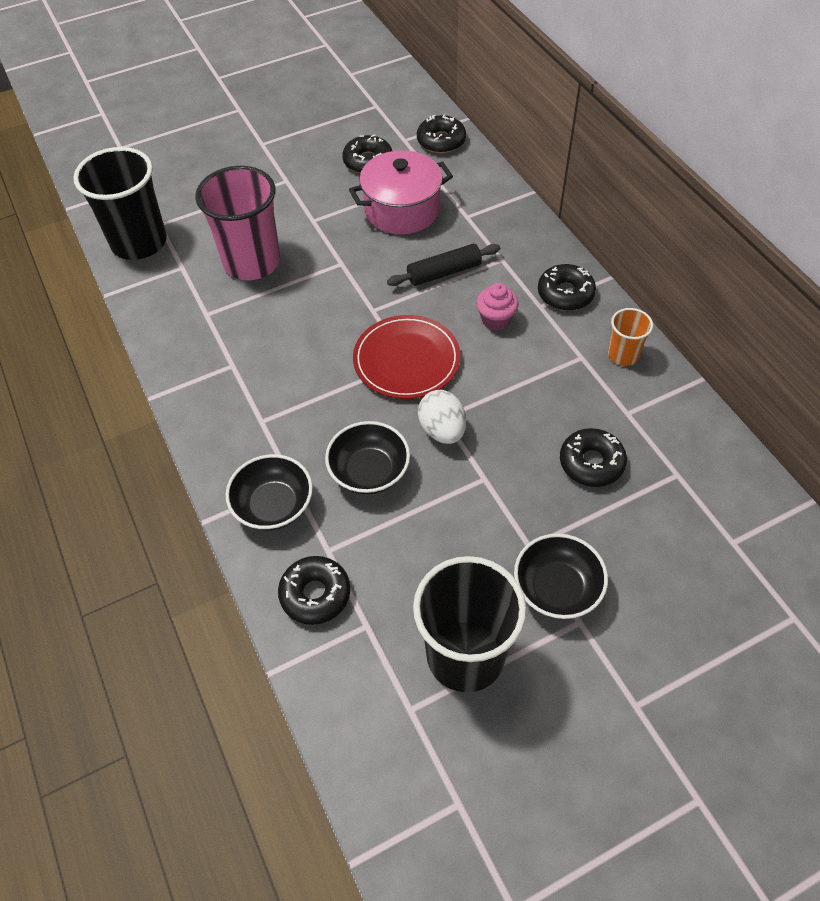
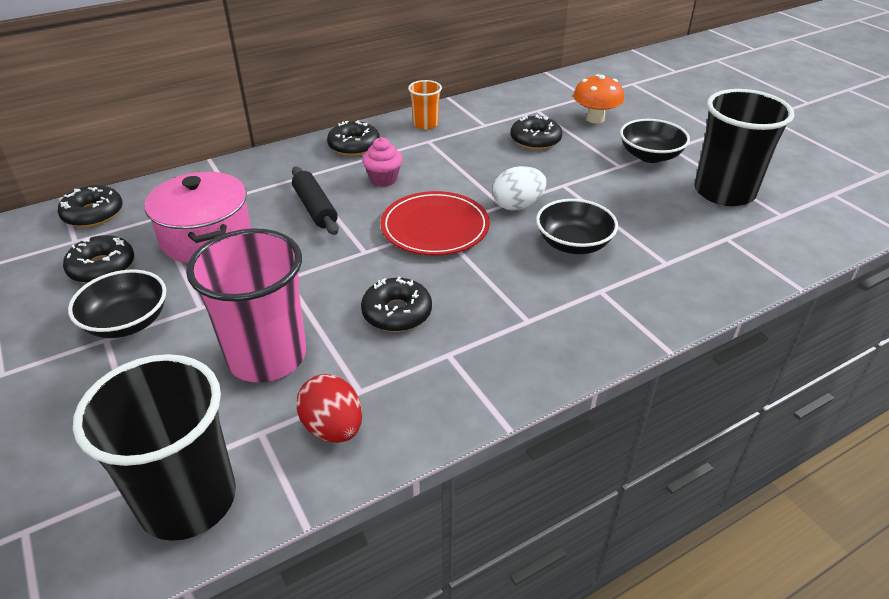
camera: 95 degrees left, 15 degrees down
(175, 302) = (333, 428): none -> red egg
(273, 505) = (631, 301): black bowl -> black bowl (127, 322)
(315, 594) = (713, 267): black donut -> black donut (397, 313)
(659, 541) = (595, 119): none -> orange mushroom

